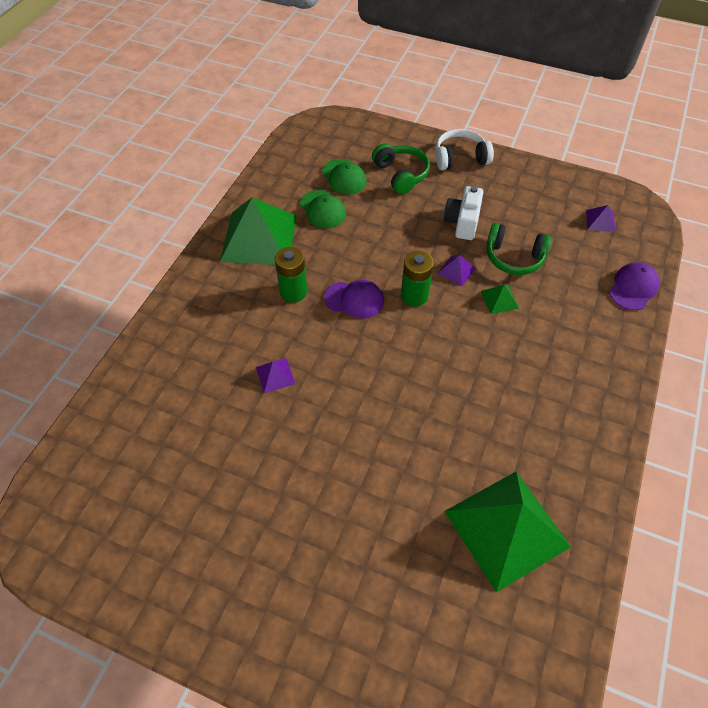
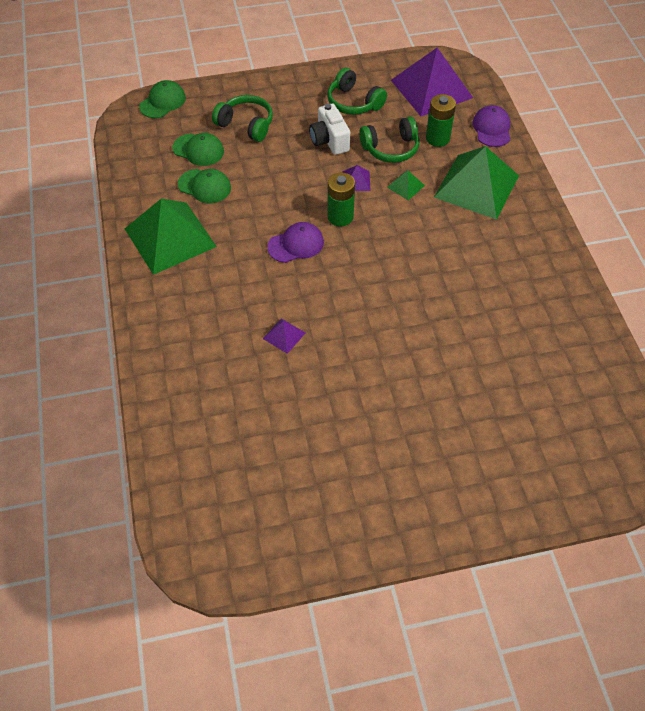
camera: 35 degrees left, 0 degrees up
(293, 292) = (240, 265): green battery -> green battery (437, 138)
(349, 125) = (162, 102): none -> green cap
(460, 158) = (284, 88): white headphones -> none
(506, 528) = (535, 340): green pyramid -> green pyramid (476, 186)
(513, 199) = (353, 102): none -> green headphones
(600, 221) = (431, 89): purple pyramid -> purple pyramid, size x2.42

